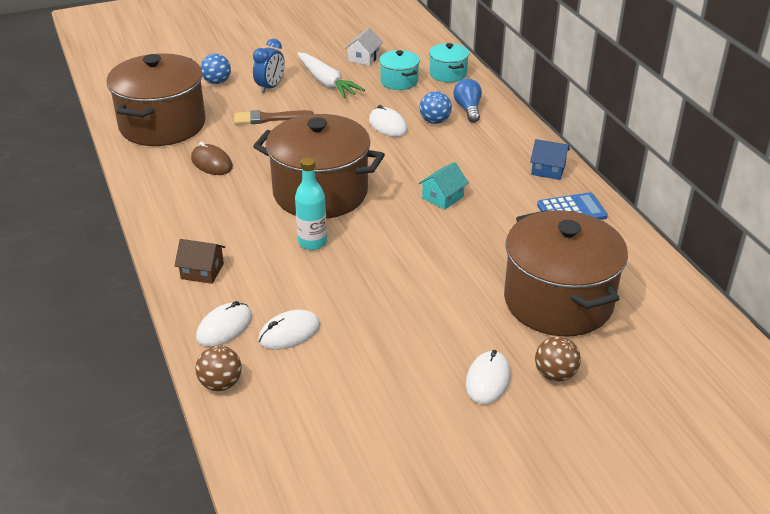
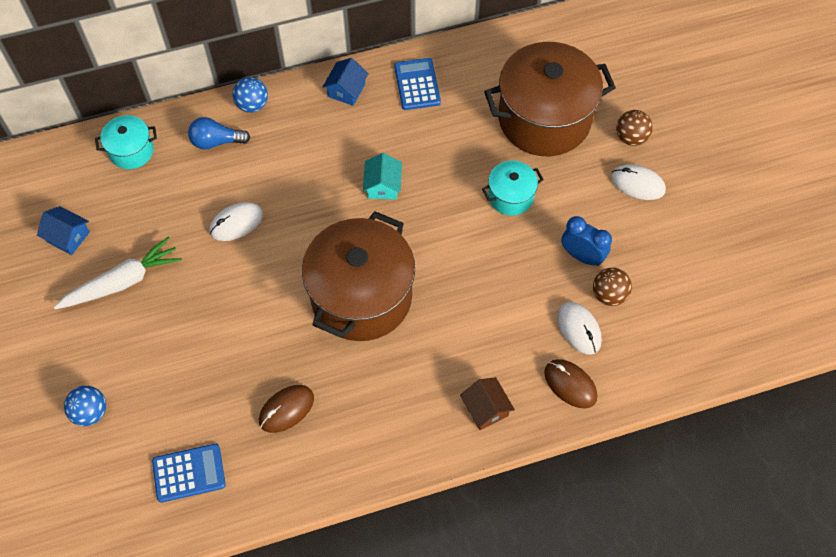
camera: 85 degrees left, 25 degrees up
(162, 125) = (189, 473): brown pot -> blue calculator
(202, 271) = (486, 409): brown house -> brown house turned 45 degrees counterclockwise
(221, 384) = (642, 385): brown ball -> brown ball (609, 295)
(224, 327) = (570, 384): white mouse -> brown mouse
(269, 118) = (196, 348): brown brush -> none
(270, 87) = (120, 346): blue clock -> blue clock (582, 256)
(312, 242) = (447, 306): turquoise bottle -> none
(364, 58) = (68, 237): white house -> blue house
(399, 81) = (137, 203): turquoise pot -> turquoise pot (510, 196)
(435, 121) = (236, 176): blue ball -> blue ball (252, 105)
(442, 197) = (383, 186): turquoise house -> turquoise house turned 45 degrees clockwise

